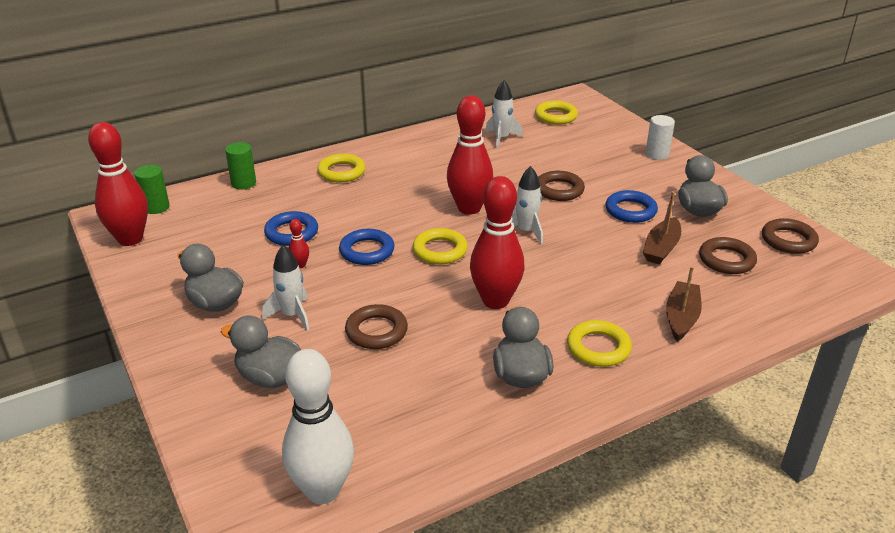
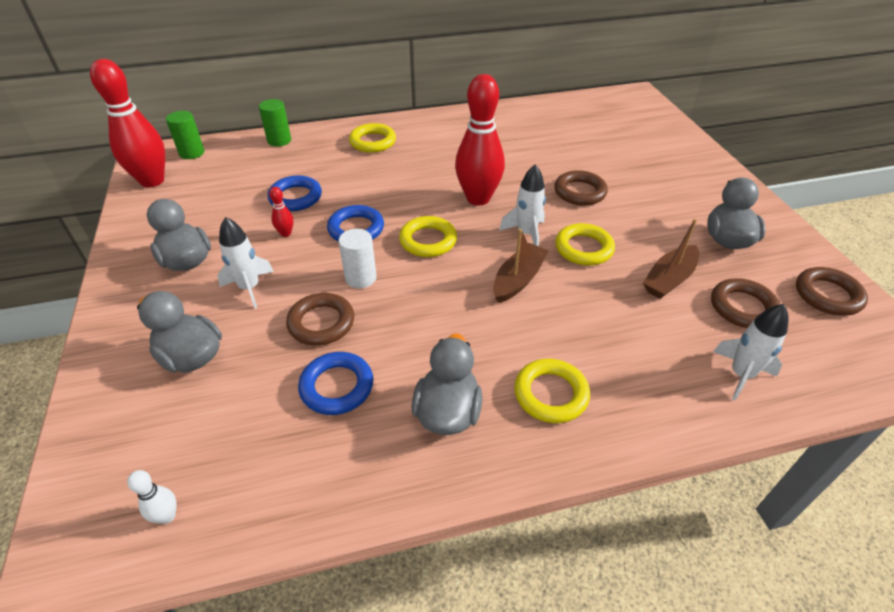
camera: 15 degrees right, 10 degrees up
(323, 490) = (167, 516): white bowling pin -> white bowling pin, size x0.41
(495, 301) = (460, 310): red bowling pin -> none
(501, 138) = (542, 128): white rocket -> white rocket (741, 375)
(556, 116) = (607, 112): yellow ring -> yellow ring (583, 248)
(630, 210) = (649, 228): blue ring -> blue ring (337, 386)
(657, 154) = (701, 167): white cylinder -> white cylinder (361, 278)
(681, 317) = (664, 373): brown boat -> brown boat (518, 280)

